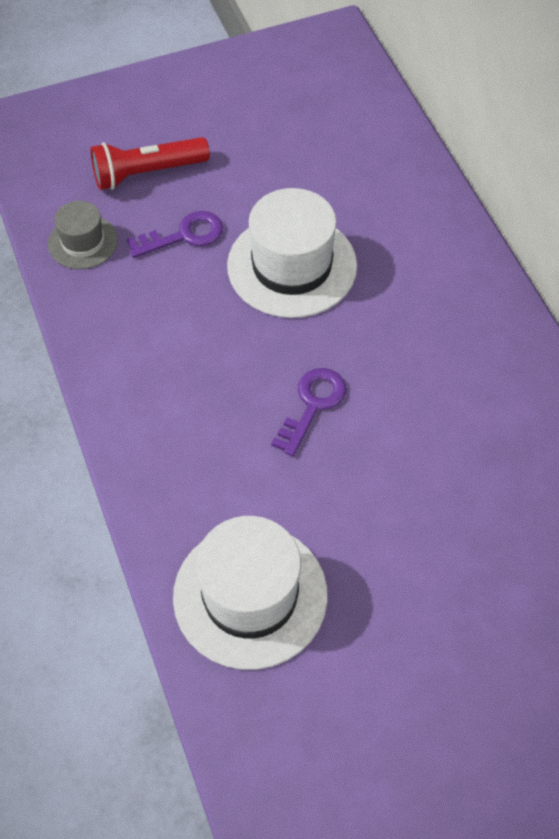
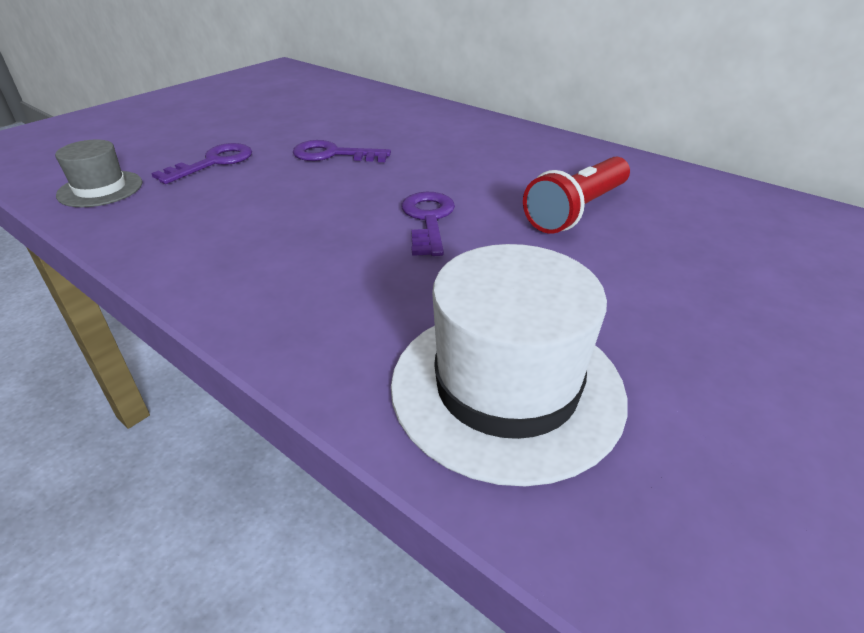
camera: 30 degrees left, 20 degrees down
(147, 173) = (154, 142): red flashlight -> red flashlight (577, 210)
(292, 266) = (333, 154): white hat -> purple key

